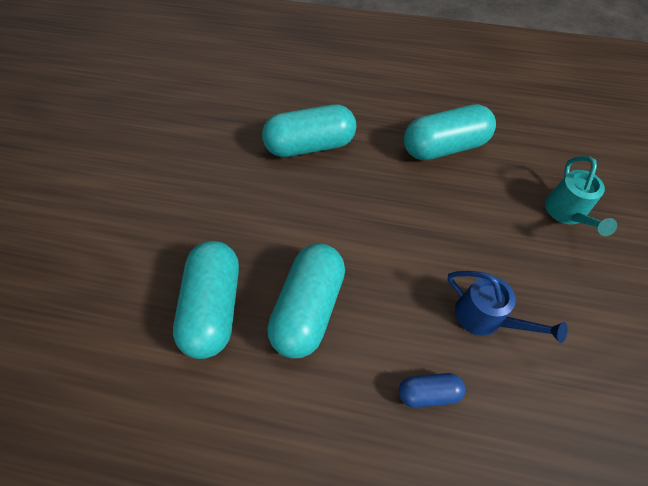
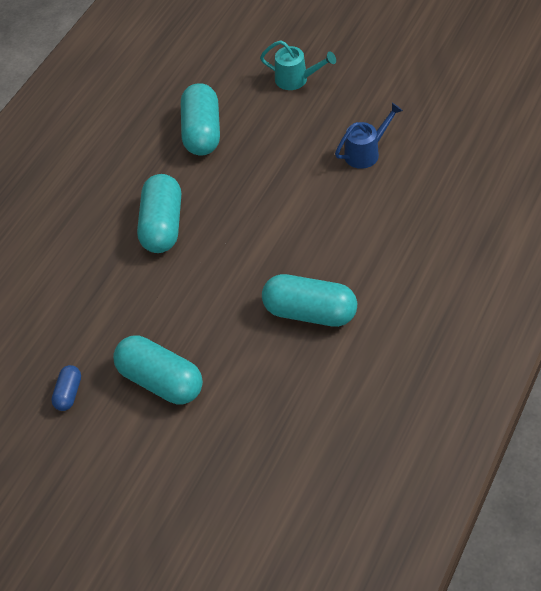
camera: 70 degrees left, 5 degrees down
(308, 308) = (329, 252): turquoise capsule -> turquoise capsule (160, 381)
(428, 393) = (409, 197): blue capsule -> blue capsule (68, 393)

